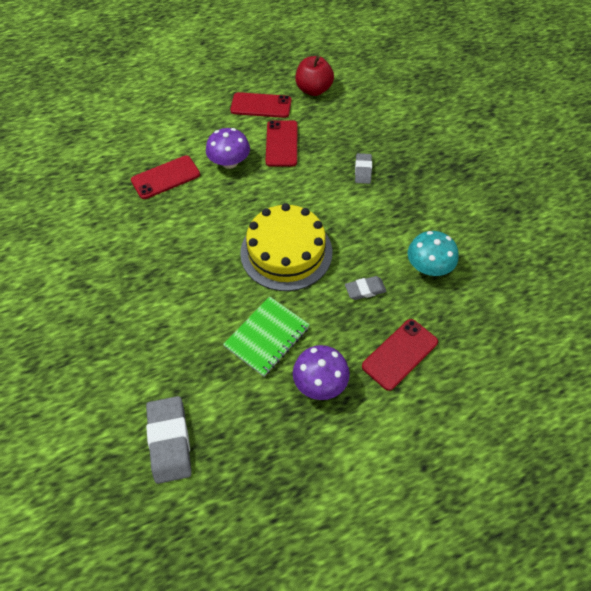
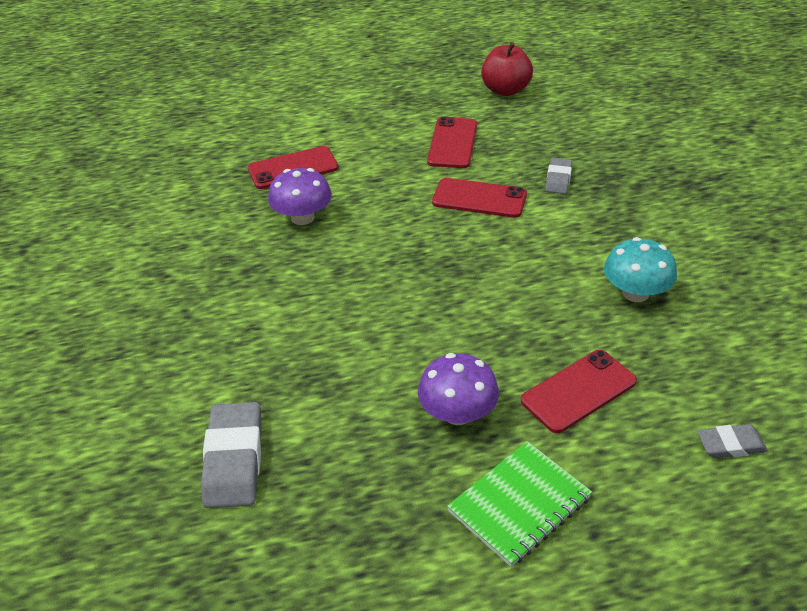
camera: 10 degrees right, 15 degrees down
(229, 162) = (379, 158): purple mushroom -> purple mushroom (302, 217)
(261, 106) = (432, 102): red phone -> red phone (479, 199)
(267, 337) = (392, 353): green notebook -> green notebook (519, 505)
(286, 252) = (437, 260): yellow cake -> none
(365, 290) = (540, 311): grey eraser -> grey eraser (731, 445)

